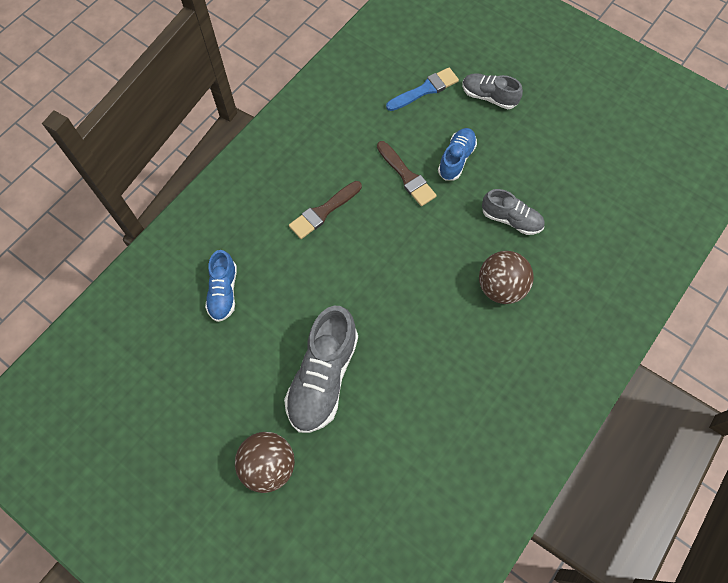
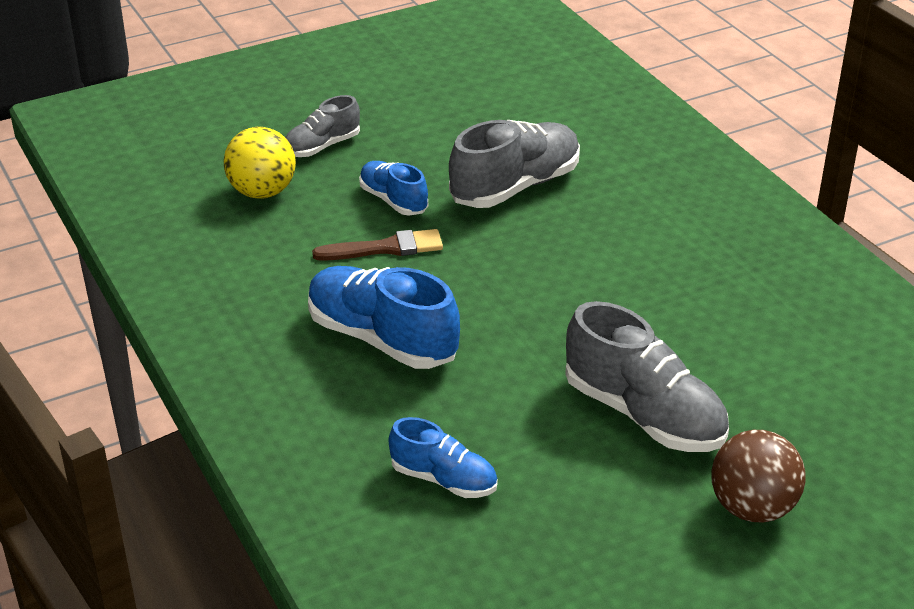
camera: 65 degrees left, 30 degrees down
(323, 211) = (382, 339): brown brush -> blue shoe
(425, 90) = (262, 192): blue brush -> yellow ball
(500, 287) = (604, 224): brown ball -> none
(511, 219) = (515, 187): grey shoe -> grey shoe, size x1.72

